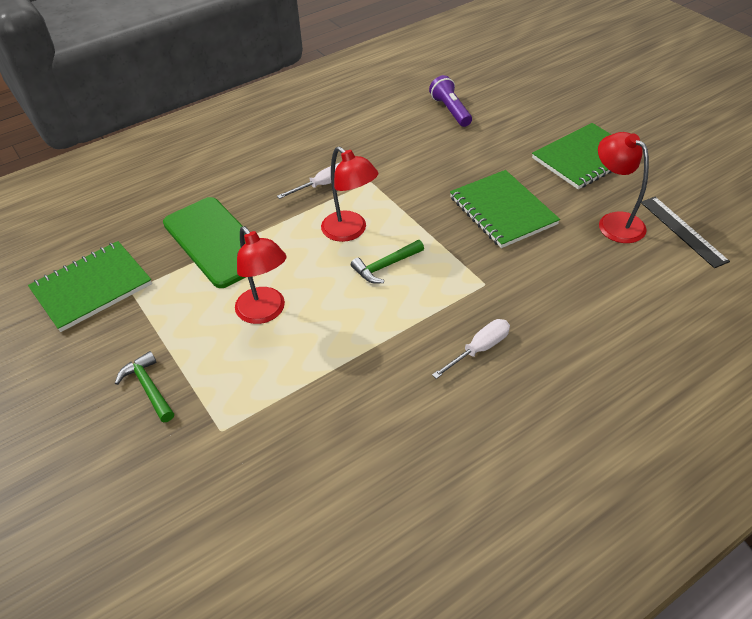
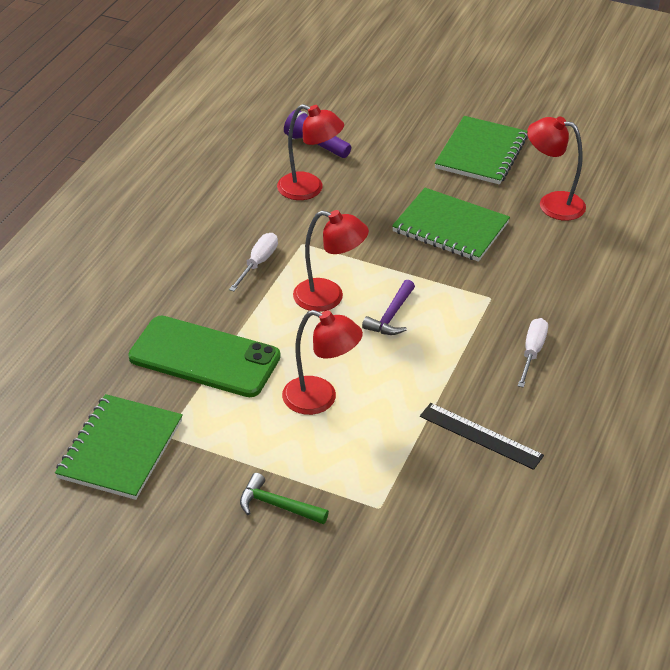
camera: 35 degrees left, 5 degrees down
(385, 266) = (391, 316): green hammer -> purple hammer
(414, 142) = (309, 189): none -> red lamp
(683, 231) = (612, 191): black ruler -> black ruler (481, 435)

